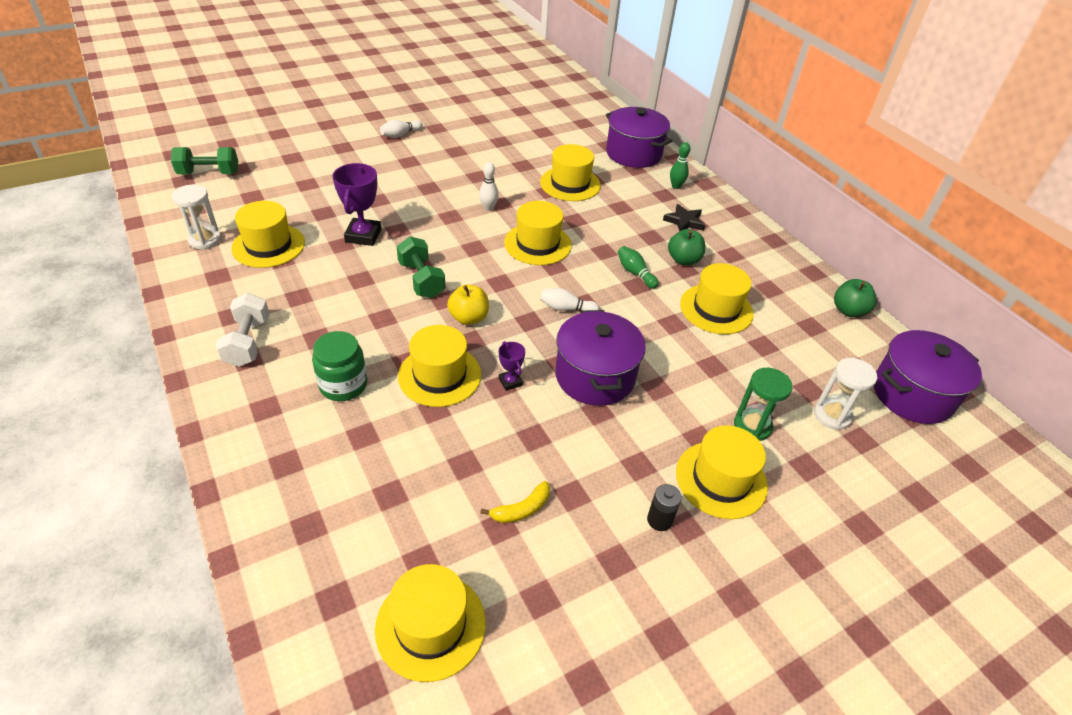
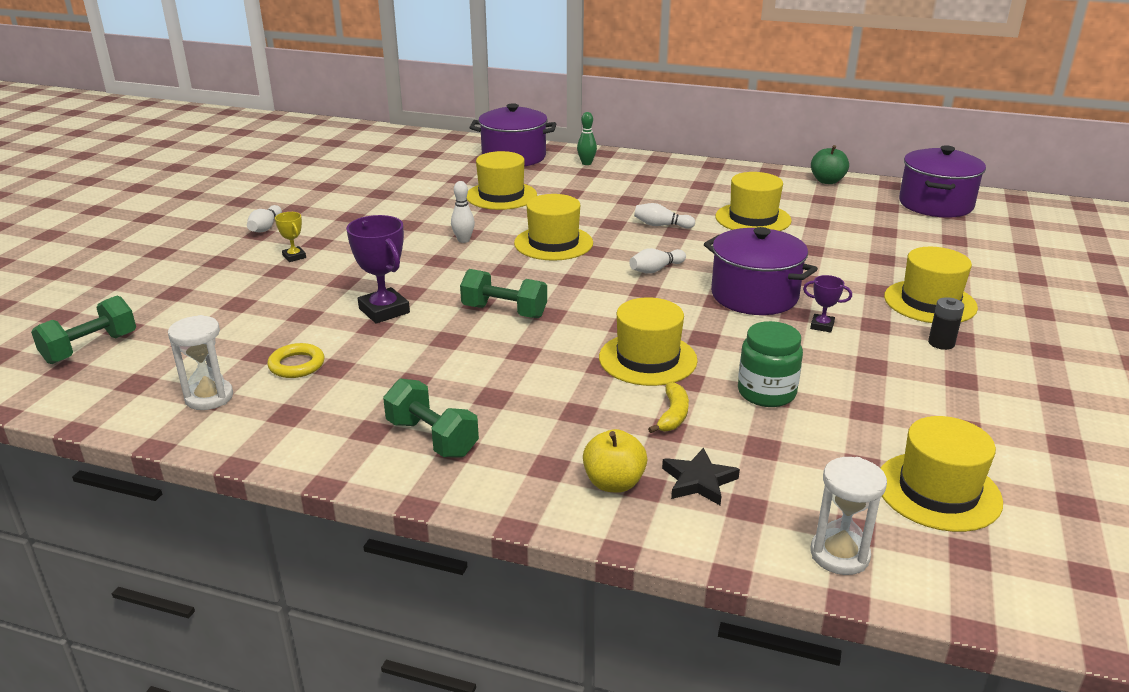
camera: 40 degrees left, 15 degrees down
(248, 342) = (432, 438): white dumbbell -> green dumbbell
(268, 245) = (297, 365): yellow hat -> yellow ring
(343, 385) = (584, 411): green jar -> green jar (766, 393)
(381, 166) = (294, 257): none -> yellow trophy
(469, 318) = (595, 313): yellow apple -> yellow apple (614, 483)
(510, 382) = (706, 332): purple trophy -> purple trophy (822, 326)
(521, 509) = (859, 393): yellow banana -> yellow banana (673, 415)
(635, 273) = (661, 225): green bowling pin -> white bowling pin
(683, 260) = (678, 202): green apple -> none
(684, 221) = (634, 181): black star -> black star (699, 481)
(752, 426) = (892, 266): green hourglass -> none
(832, 415) = (919, 237): white hourglass -> white hourglass (839, 555)

